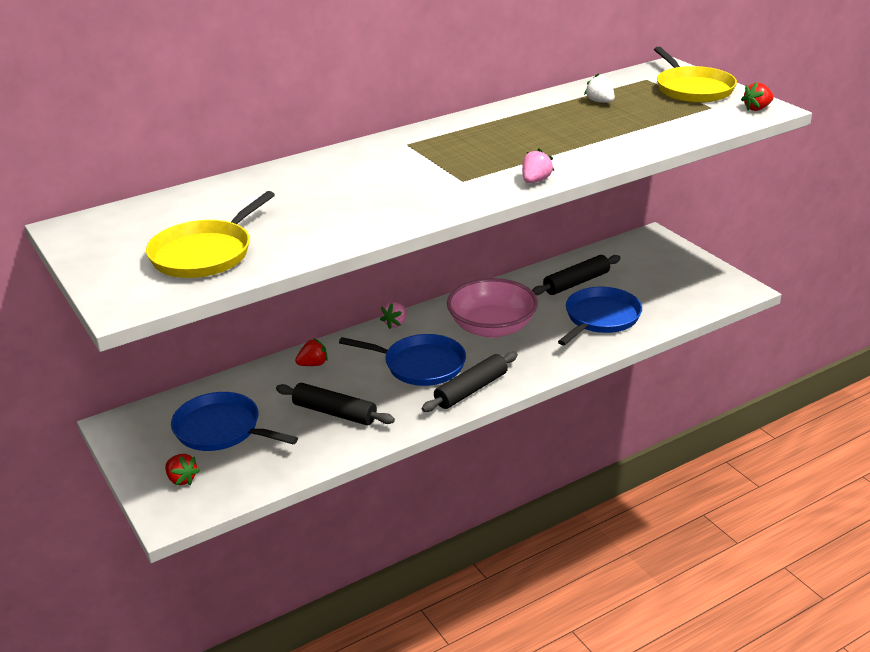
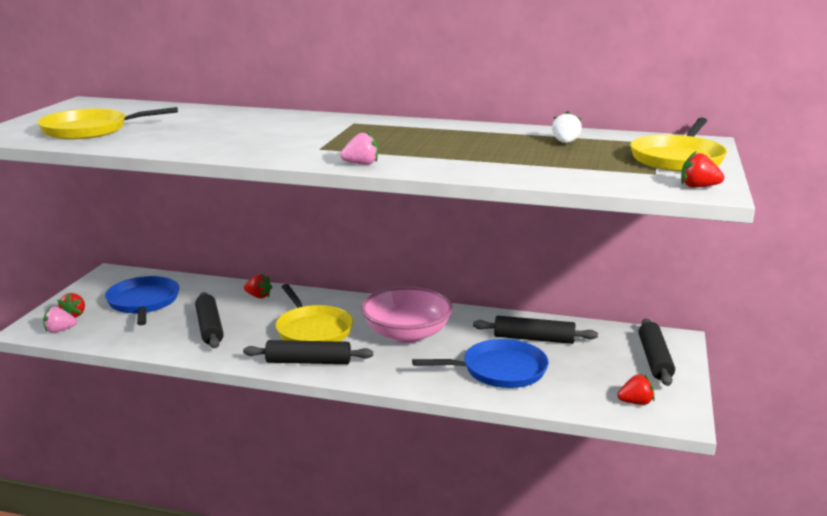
camera: 45 degrees right, 10 degrees down
(395, 323) = (352, 300): pink strawberry -> pink strawberry (59, 331)
(420, 365) = (312, 330): blue pan -> yellow pan
(666, 257) = (655, 359): none -> black rolling pin
(707, 293) = (635, 402): none -> red strawberry

